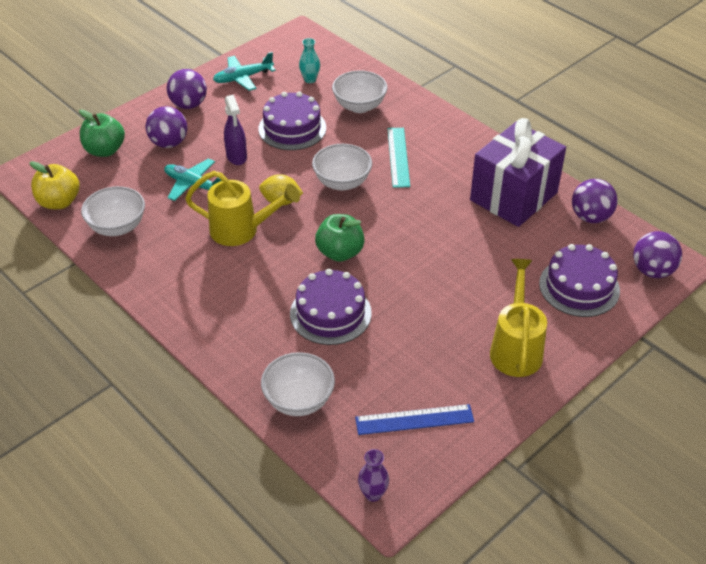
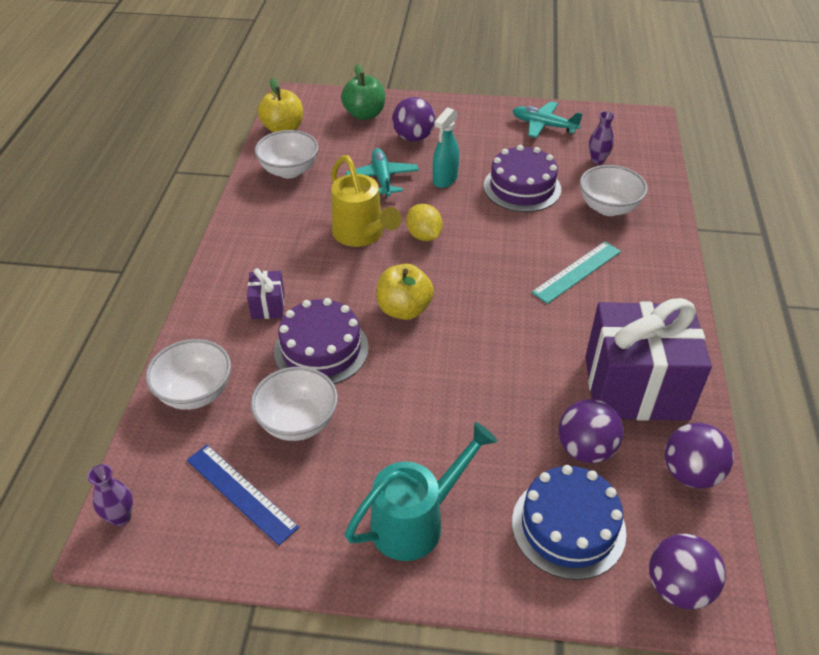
camera: 50 degrees right, 0 degrees up
(189, 105) = (471, 120): purple ball -> purple ball (585, 449)
(236, 157) = (445, 180): purple spray bottle -> turquoise spray bottle
(256, 318) = (268, 306): none -> purple gift
(310, 79) = (597, 160): turquoise vase -> purple vase
(340, 252) = (404, 309): green apple -> yellow apple
(342, 182) = (495, 257): white bowl -> white bowl (298, 422)
(516, 348) = (415, 522): yellow watering can -> turquoise watering can
(579, 287) = (568, 526): purple cake -> blue cake

